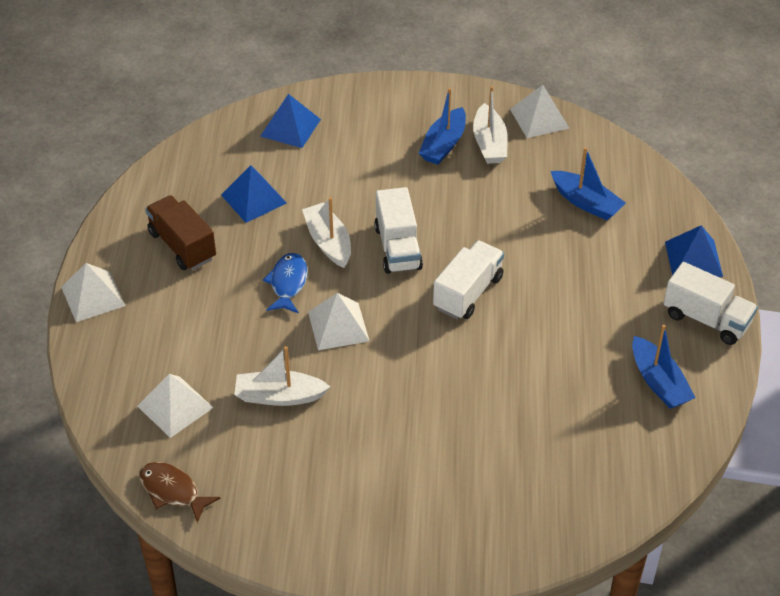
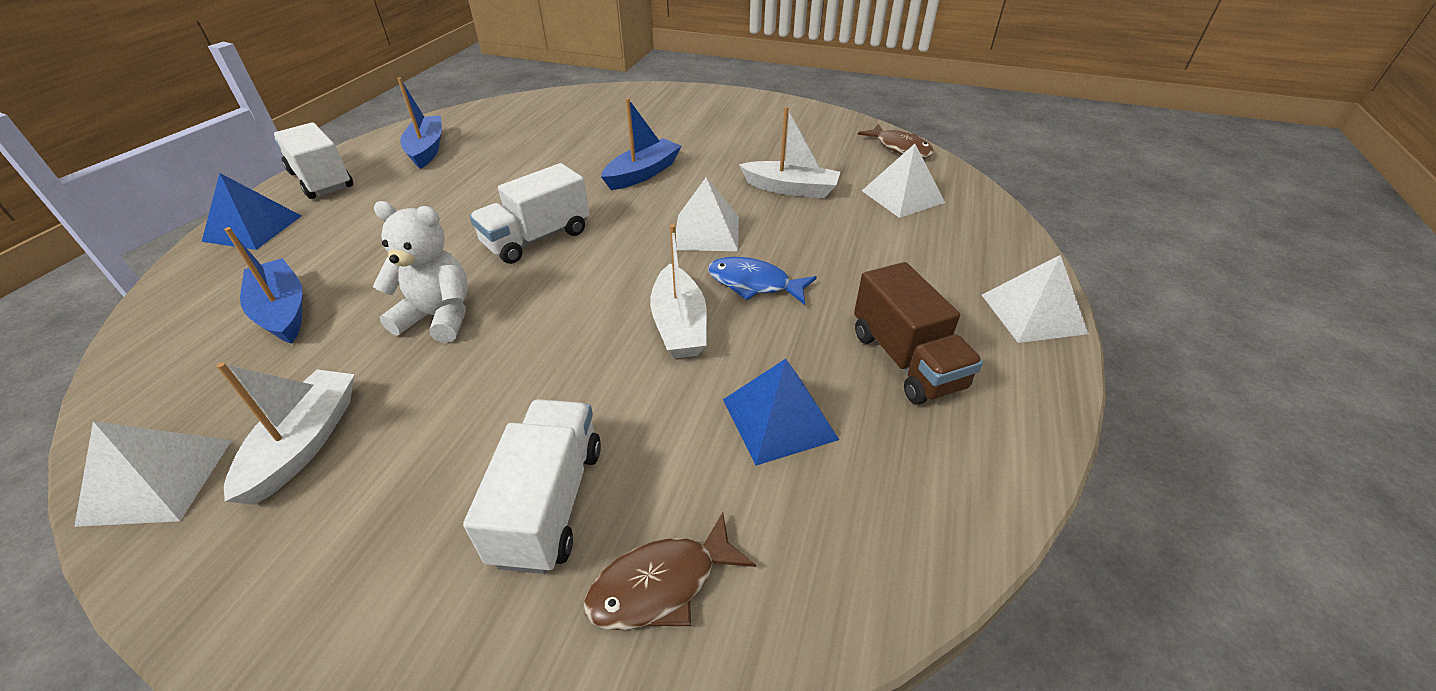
camera: 165 degrees left, 5 degrees down
(288, 283) = (754, 284): blue fish -> blue fish turned 90 degrees clockwise
(290, 127) = (661, 585): blue pyramid -> brown fish
(398, 248) = (586, 300): white truck -> white truck (549, 502)
(443, 144) = (384, 459): blue boat -> blue boat (643, 173)
(484, 218) = (438, 317): none -> white teddy bear

